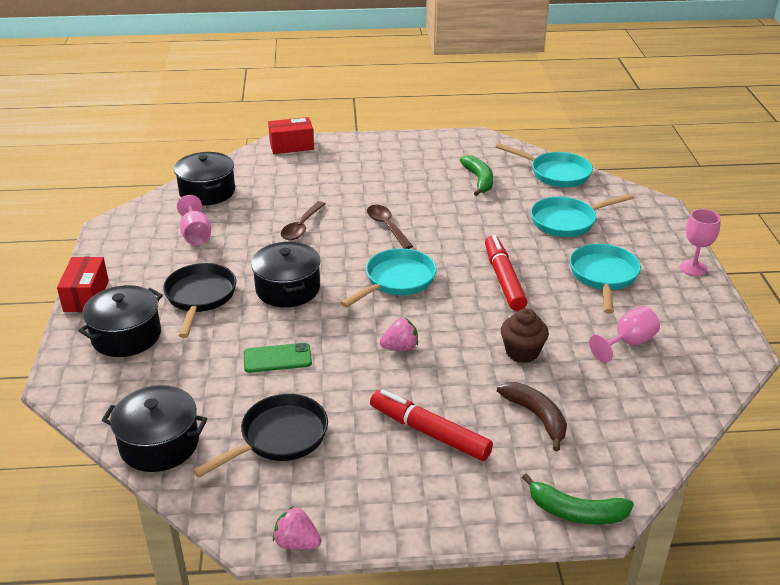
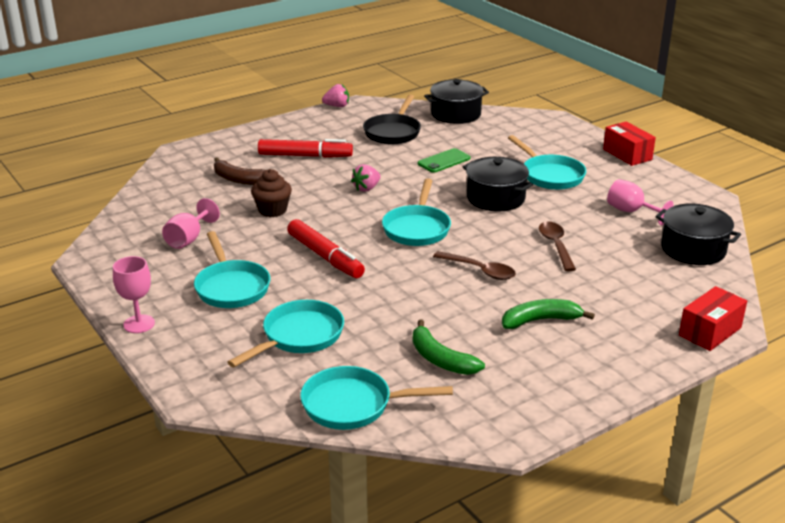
camera: 150 degrees right, 5 degrees down
(126, 336) = (559, 145): black pot -> none
(200, 297) = (550, 175): black pan -> turquoise pan
(575, 512) = (193, 149): green banana -> green banana (541, 320)

